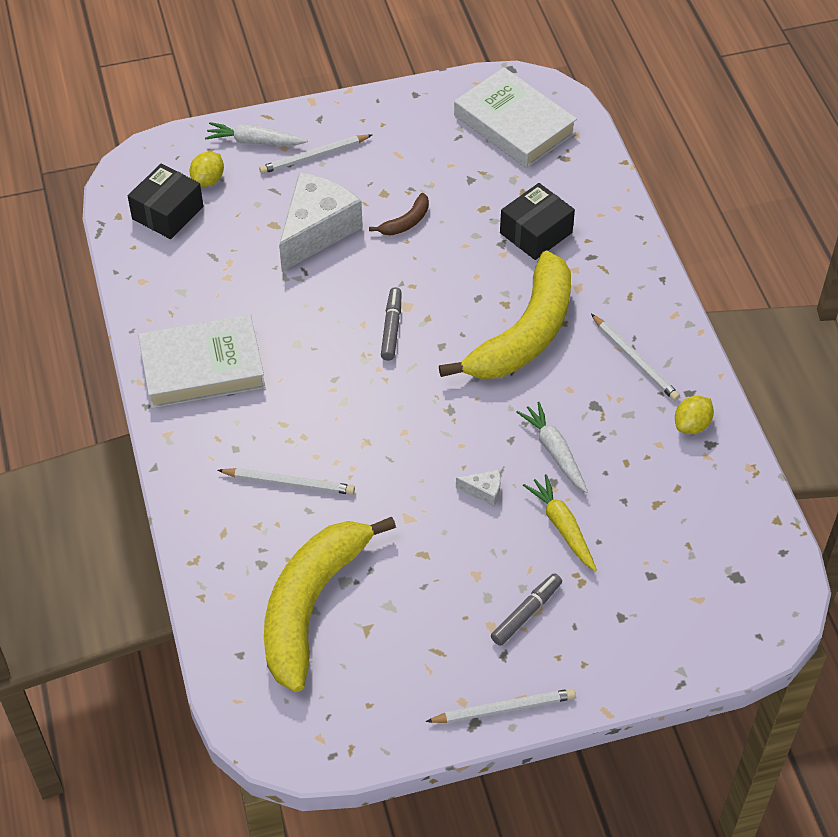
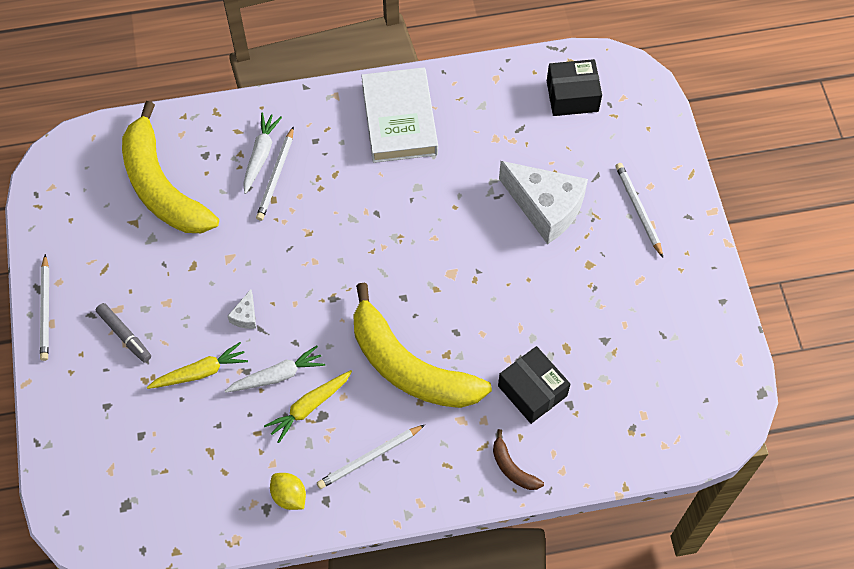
camera: 95 degrees right, 10 degrees up
(167, 213) = (572, 96): black box -> black box turned 45 degrees counterclockwise
(208, 180) = (610, 126): yellow lemon -> none
(255, 141) = (658, 163): white carrot -> white carrot (260, 155)
(311, 605) = (162, 186): yellow banana -> yellow banana turned 150 degrees counterclockwise
(391, 328) = (427, 259): grey marker -> none
(406, 222) = (552, 280): brown banana -> brown banana (512, 468)
(514, 124) = (680, 388): white book -> none
(586, 418) = (309, 407): none -> yellow carrot

